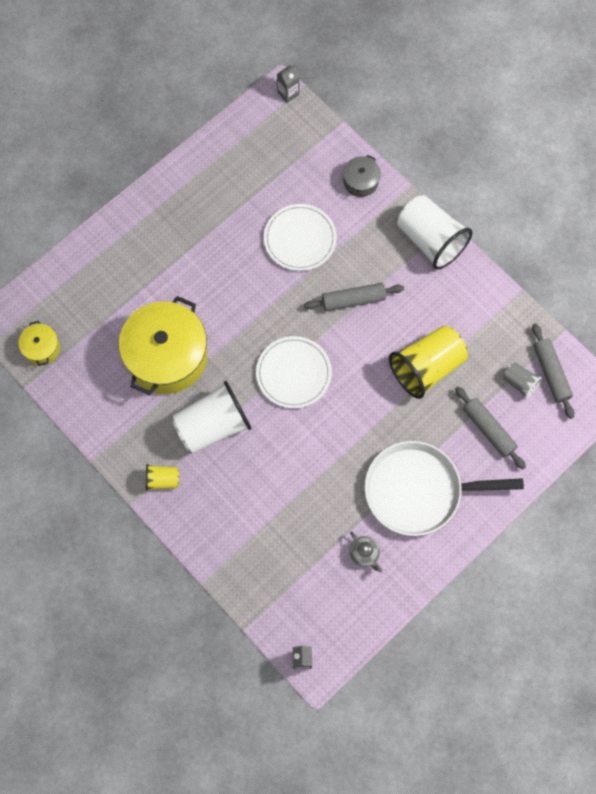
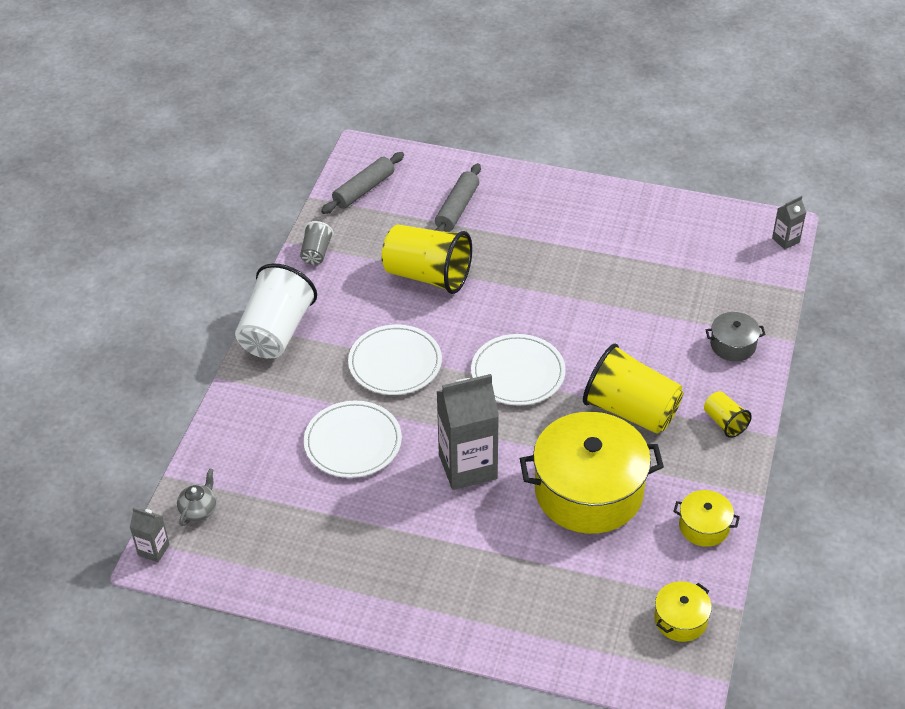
camera: 120 degrees left, 25 degrees down
(93, 407) = (704, 526): none -> yellow pot
(213, 425) = (631, 410): white cup -> yellow cup
(235, 296) = (468, 466): none -> grey carton
(353, 300) = (395, 363): grey rolling pin -> white plate
(360, 181) = (239, 422): grey pot -> grey pot (733, 345)
(364, 554) = (652, 241): grey teapot -> grey teapot (199, 510)
(418, 490) = (559, 230): white pan -> none
(519, 383) = (391, 206): grey cup -> grey cup (316, 253)

